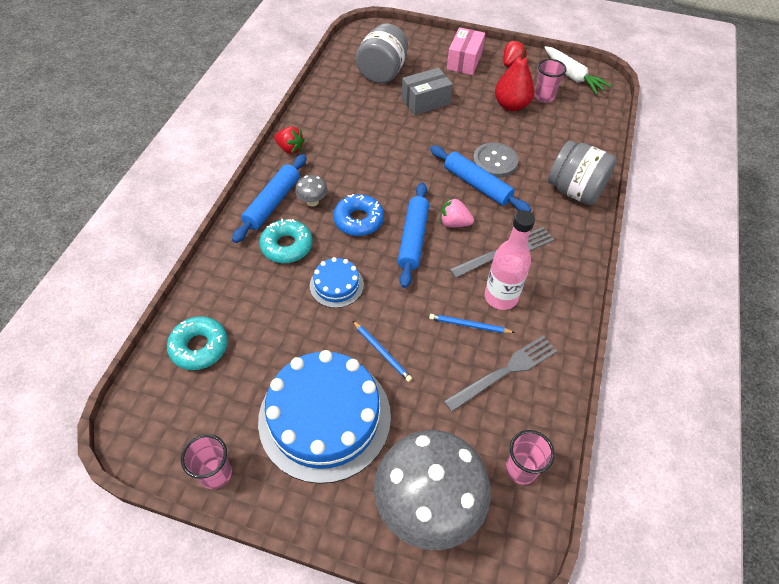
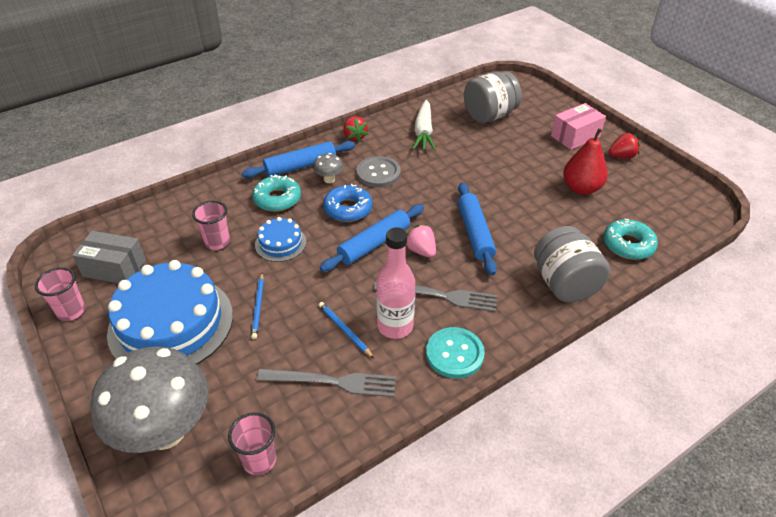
camera: 40 degrees right, 10 degrees down
(199, 347) = (151, 230): turquoise donut -> turquoise donut (628, 245)
(425, 101) = (502, 151): grey box -> grey box (114, 268)
(495, 161) = (512, 224): grey button -> grey button (378, 173)
(544, 96) = (624, 196): pink cup -> pink cup (217, 242)
(561, 291) = (454, 354): none -> turquoise button
(572, 76) = (675, 192): white carrot -> white carrot (423, 132)

